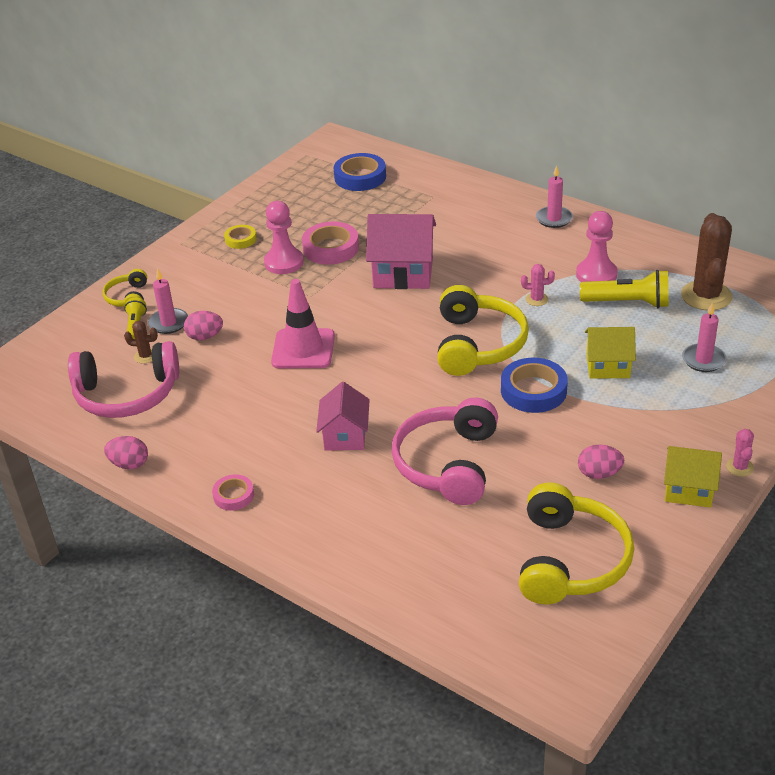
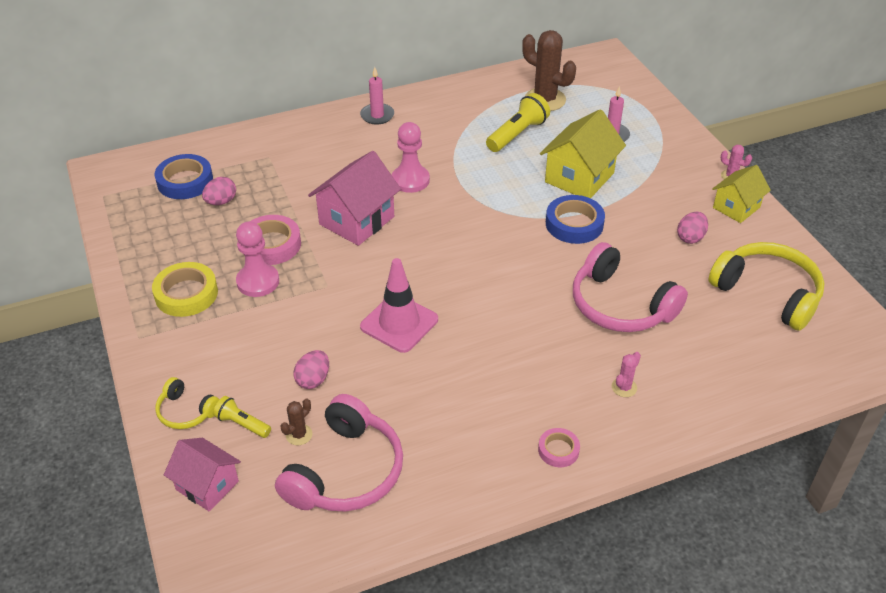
camera: 60 degrees left, 5 degrees up
(129, 464) = (454, 509): pink egg -> pink egg (221, 202)
(168, 323) = (263, 397): pink candle -> none
(240, 239) = (186, 294): yellow tape -> yellow tape, size x1.75
(345, 436) = (539, 347): pink house -> pink house (207, 485)
(477, 344) = (492, 225): yellow headphones -> none
(536, 299) = (468, 171): pink cactus -> pink cactus (624, 387)
(596, 275) = (469, 131): pink pawn -> pink pawn (410, 180)
(608, 366) = (579, 177): yellow house -> yellow house, size x1.56

